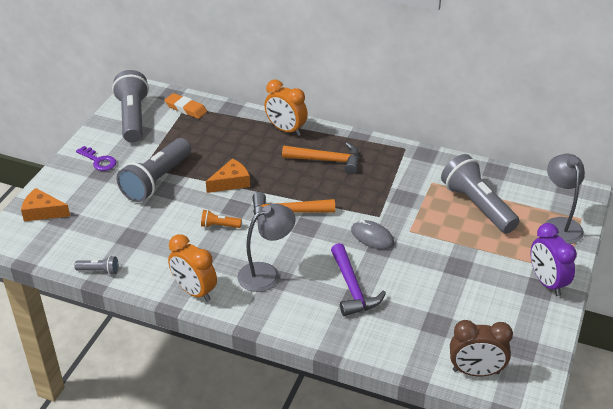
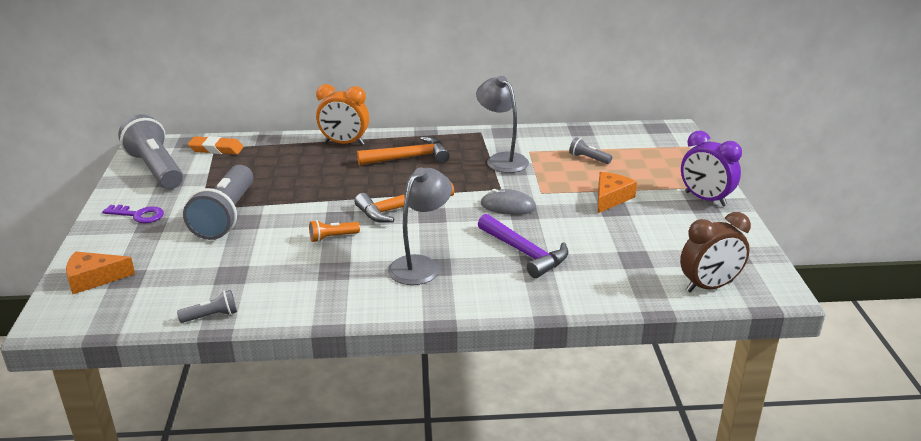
camera: 25 degrees left, 10 degrees down
(194, 291) = (348, 303): orange clock -> none
(231, 182) = (317, 198): orange cheese -> orange cheese (611, 198)
(477, 206) = (588, 158): grey flashlight -> grey flashlight, size x0.43
(560, 225) = (675, 155): grey lamp -> grey lamp (502, 159)

